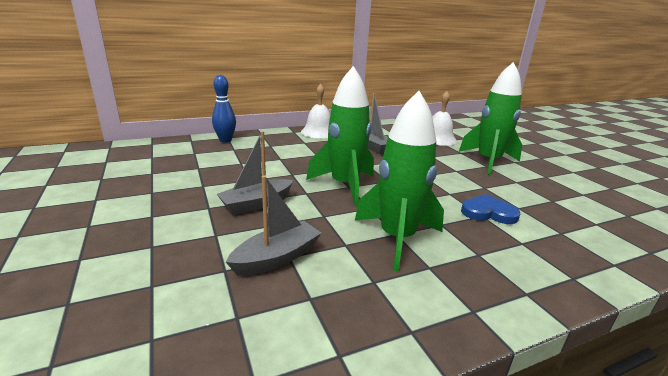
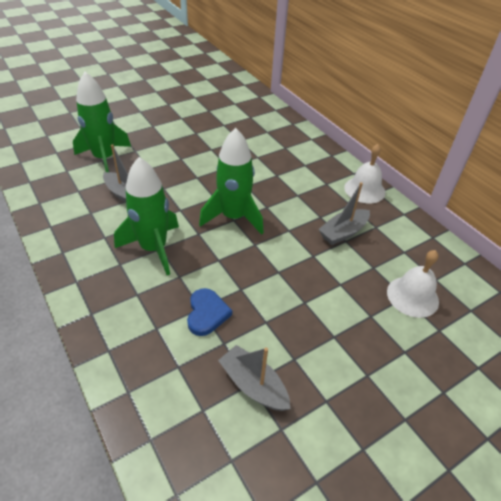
camera: 80 degrees right, 20 degrees up
(225, 140) = (302, 139): blue bowling pin -> none
(256, 204) = (190, 177): grey boat -> grey boat (253, 385)
(488, 161) = (351, 341): green rocket -> green rocket (104, 159)

